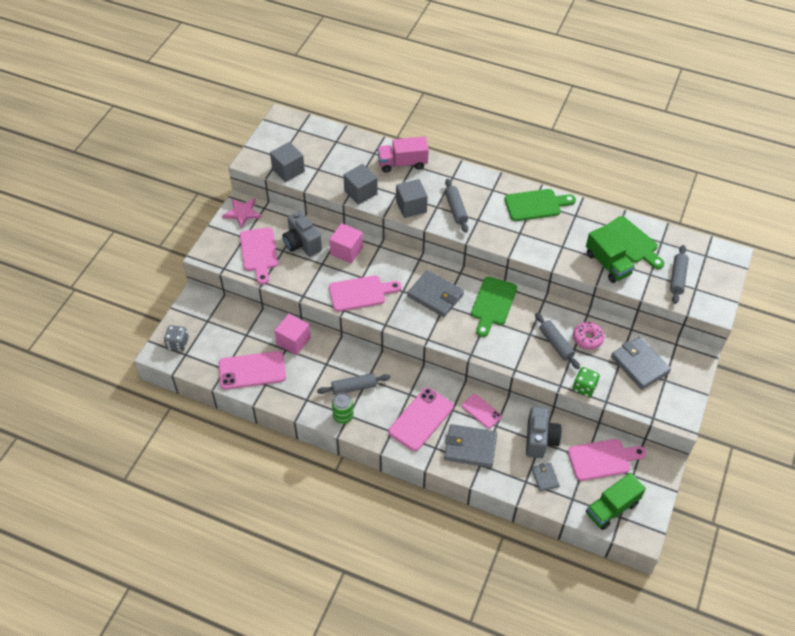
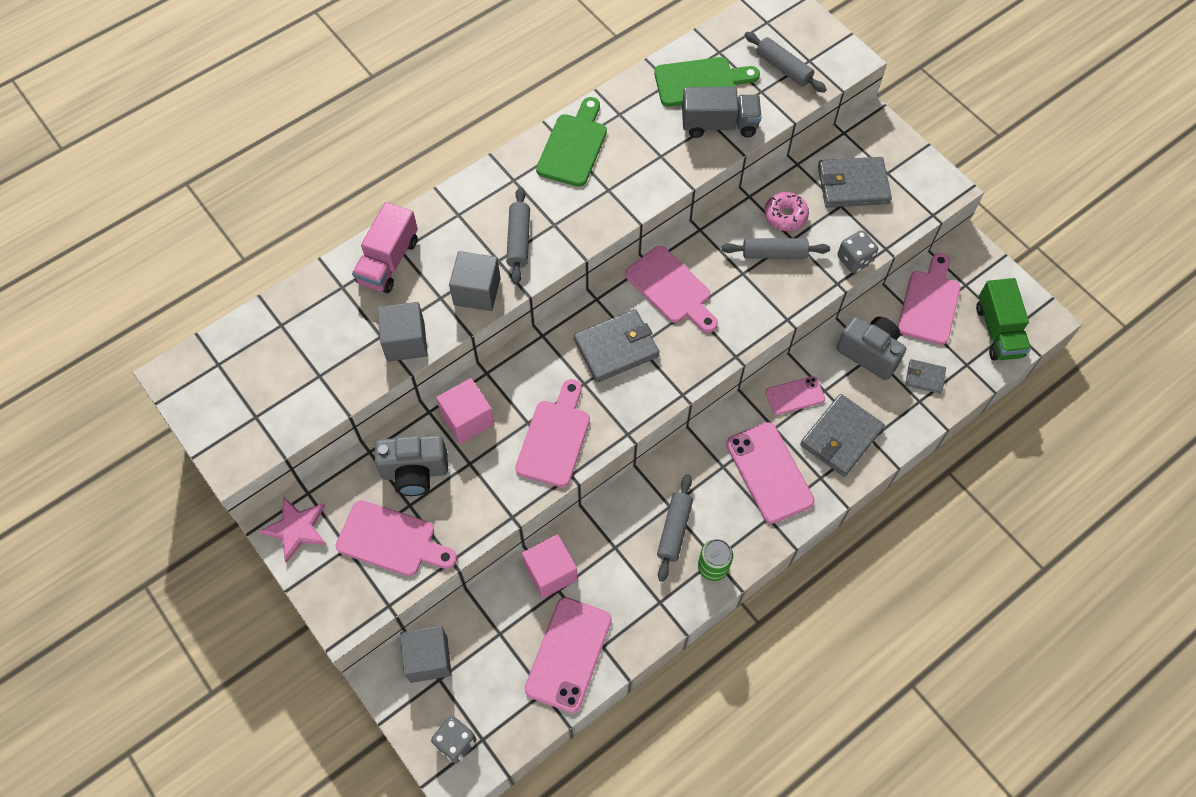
camera: 60 degrees left, 10 degrees up
(288, 170) = (291, 418): grey cube -> grey cube (428, 659)
(456, 209) = (519, 240): grey rolling pin -> grey rolling pin turned 75 degrees clockwise
(493, 304) = (671, 288): green cutting board -> pink cutting board
(584, 387) = (854, 260): green dice -> grey dice
(607, 264) = (719, 125): green truck -> grey truck

